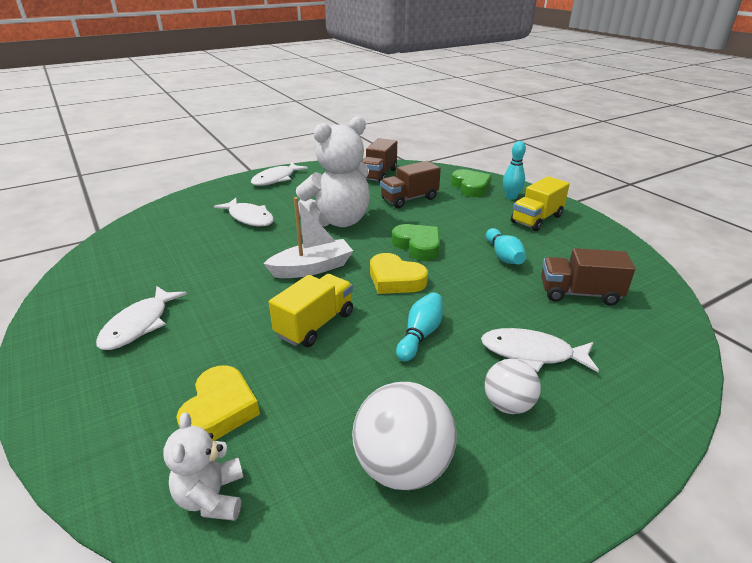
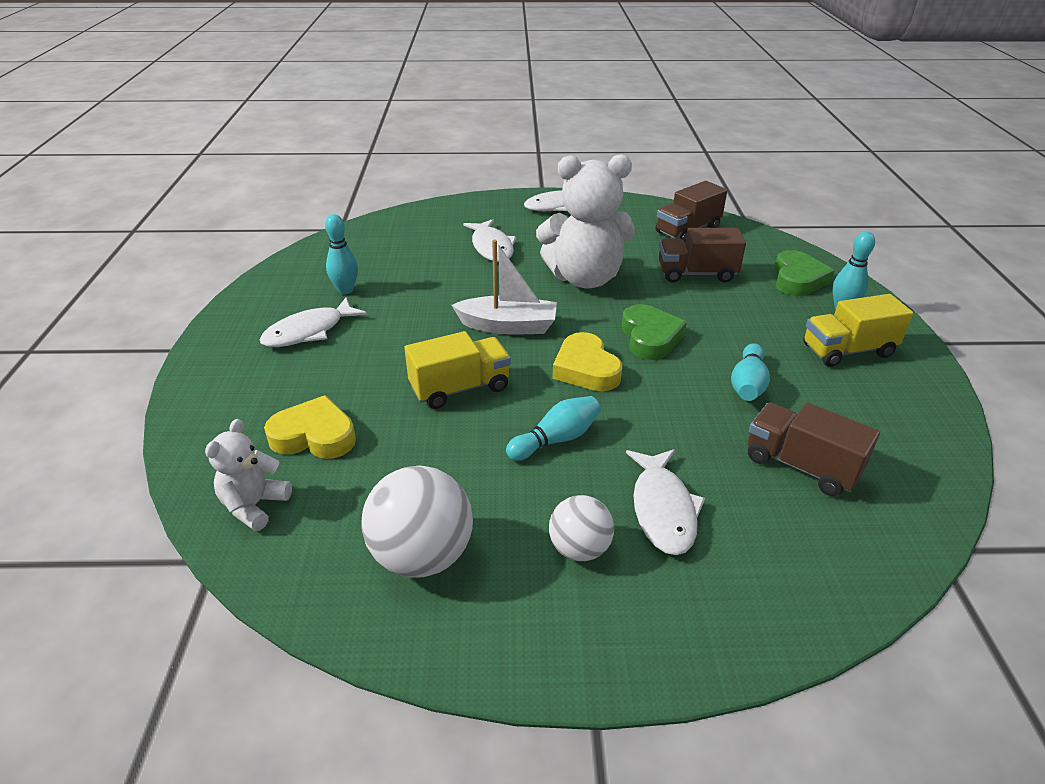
camera: 30 degrees right, 5 degrees up
(147, 281) = (345, 290): none -> turquoise bowling pin
(219, 409) = (314, 436): yellow heart -> yellow heart turned 120 degrees counterclockwise
(532, 353) = (663, 509): white fish -> white fish turned 135 degrees counterclockwise

